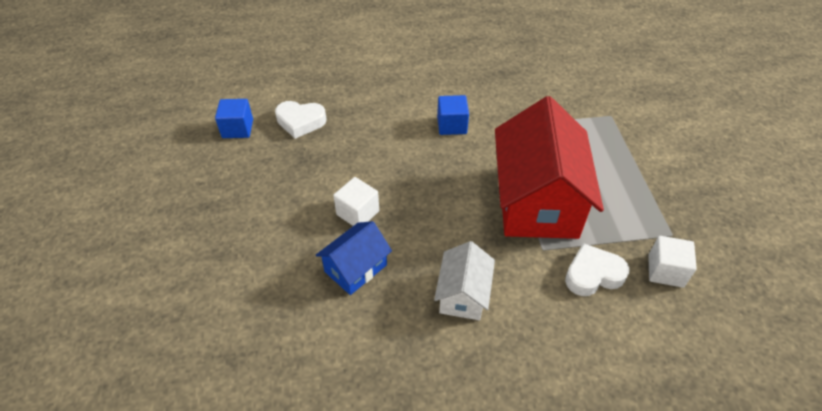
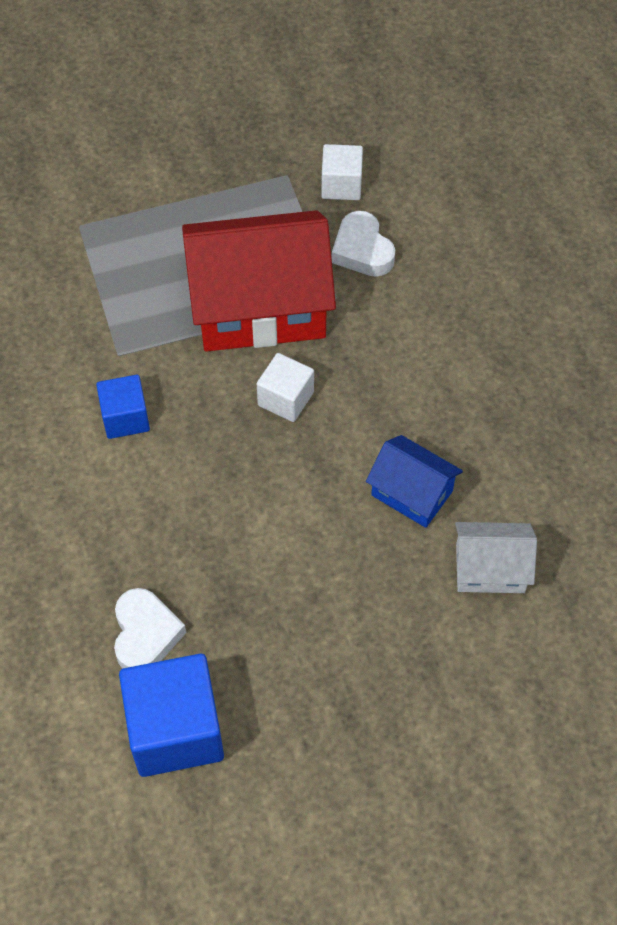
camera: 100 degrees left, 10 degrees up
(237, 129) = (175, 730): blue cube -> blue cube, size x1.76
(357, 213) = (321, 509): white cube -> white cube (285, 399)
(463, 294) = (421, 373): white house -> white house (490, 569)

